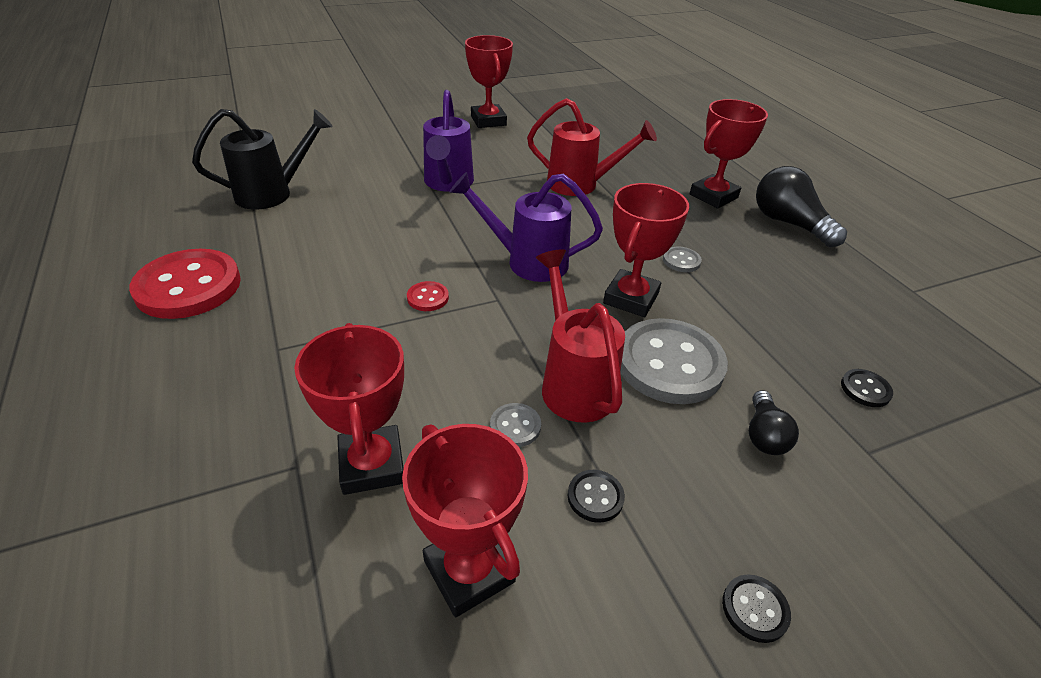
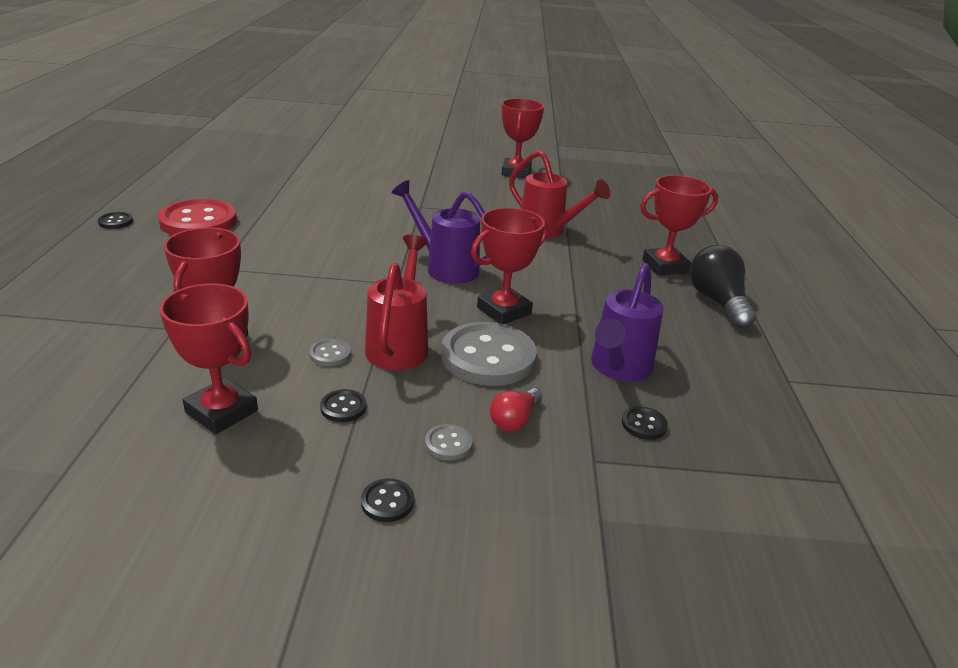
camera: 25 degrees right, 10 degrees down
(69, 322) = (116, 222): none -> black button
(272, 194) = (301, 183): black watering can -> none
(428, 298) = (347, 268): red button -> none
(448, 183) = (436, 205): purple watering can -> purple watering can (618, 368)
(469, 571) = (221, 412): red trophy -> red trophy turned 45 degrees counterclockwise
(681, 261) = (578, 300): grey button -> grey button (448, 444)
(764, 434) = (515, 420): black light bulb -> red light bulb

